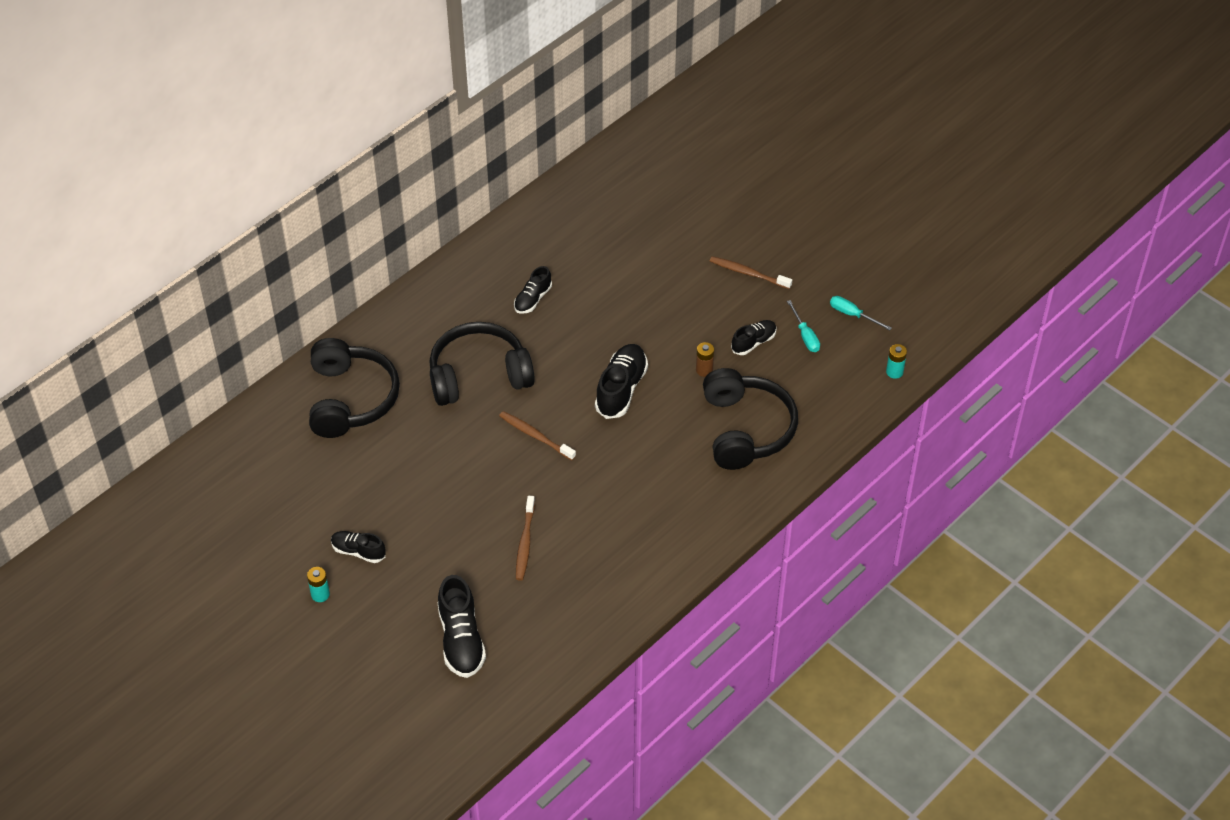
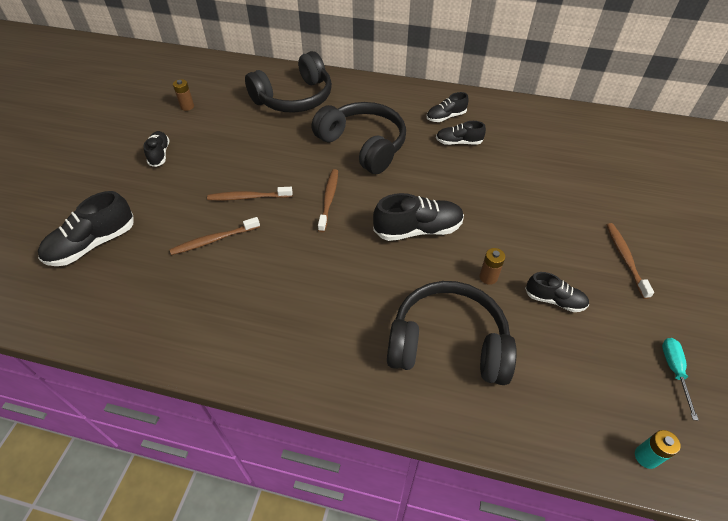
camera: 60 degrees right, 0 degrees up
(286, 502) = (187, 106): none -> brown battery
(320, 594) = (111, 152): turquoise battery -> none
(485, 497) = (248, 197): none -> brown toothbrush
(487, 288) = (446, 117): none -> black shoe
(746, 429) = (448, 344): black headphones -> black headphones turned 135 degrees counterclockwise
(805, 335) = (605, 340): turquoise screwdriver -> none

